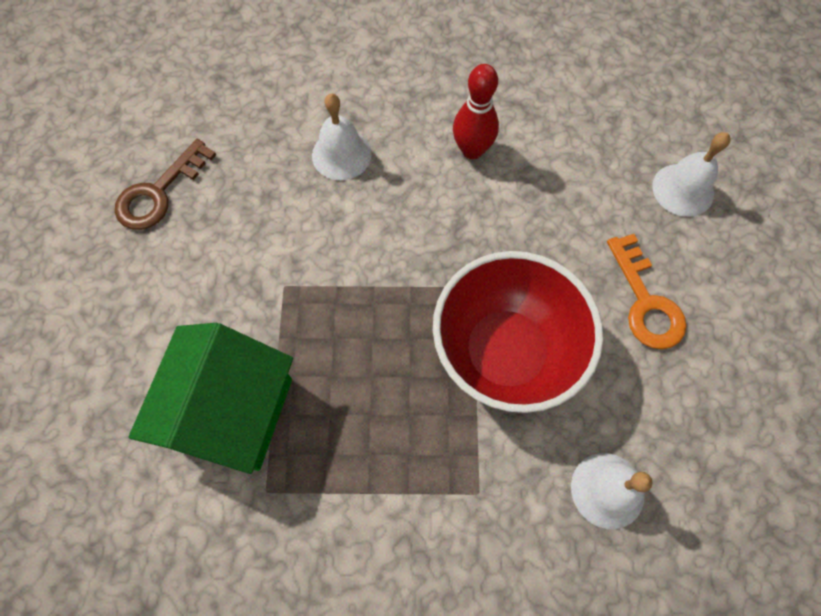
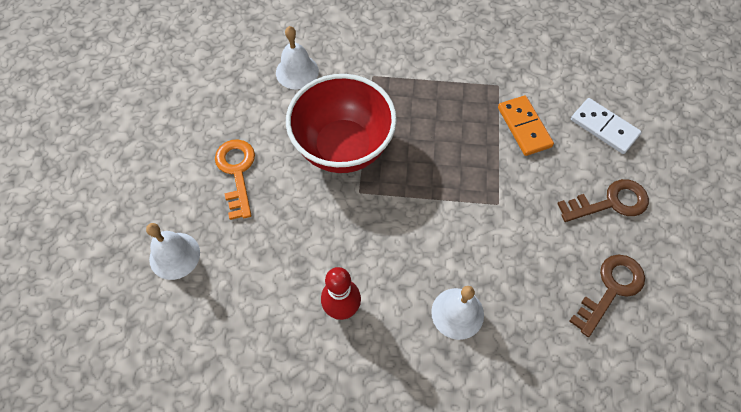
camera: 175 degrees left, 5 degrees down
(108, 421) = (604, 127): none -> white domino
(131, 299) = (610, 202): none -> brown key
(233, 411) = (524, 127): green house -> orange domino

